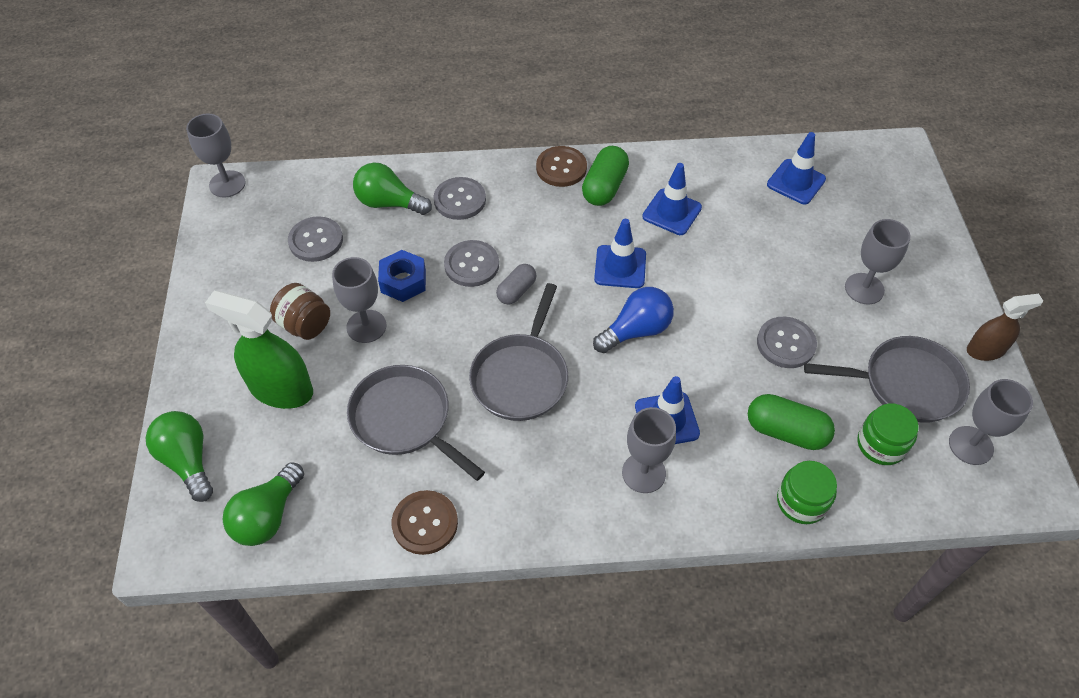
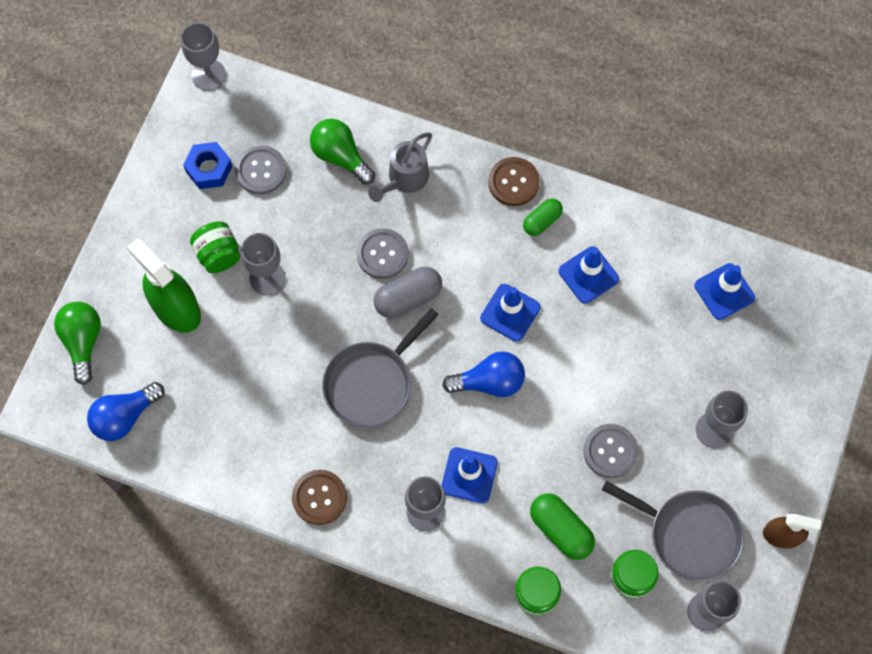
camera: 25 degrees right, 15 degrees up
(268, 516) = (125, 416): green light bulb -> blue light bulb
(305, 325) = (218, 255): brown jar -> green jar
(403, 281) = (317, 246): blue nut -> blue nut (209, 169)
(405, 419) = (261, 380): grey pan -> none
(425, 523) = (238, 476): brown button -> brown button (319, 497)
(460, 200) = (404, 179): grey button -> grey watering can
(516, 291) = (408, 298): grey capsule -> grey capsule, size x1.54
(604, 187) = (542, 221): green capsule -> green capsule, size x0.65

